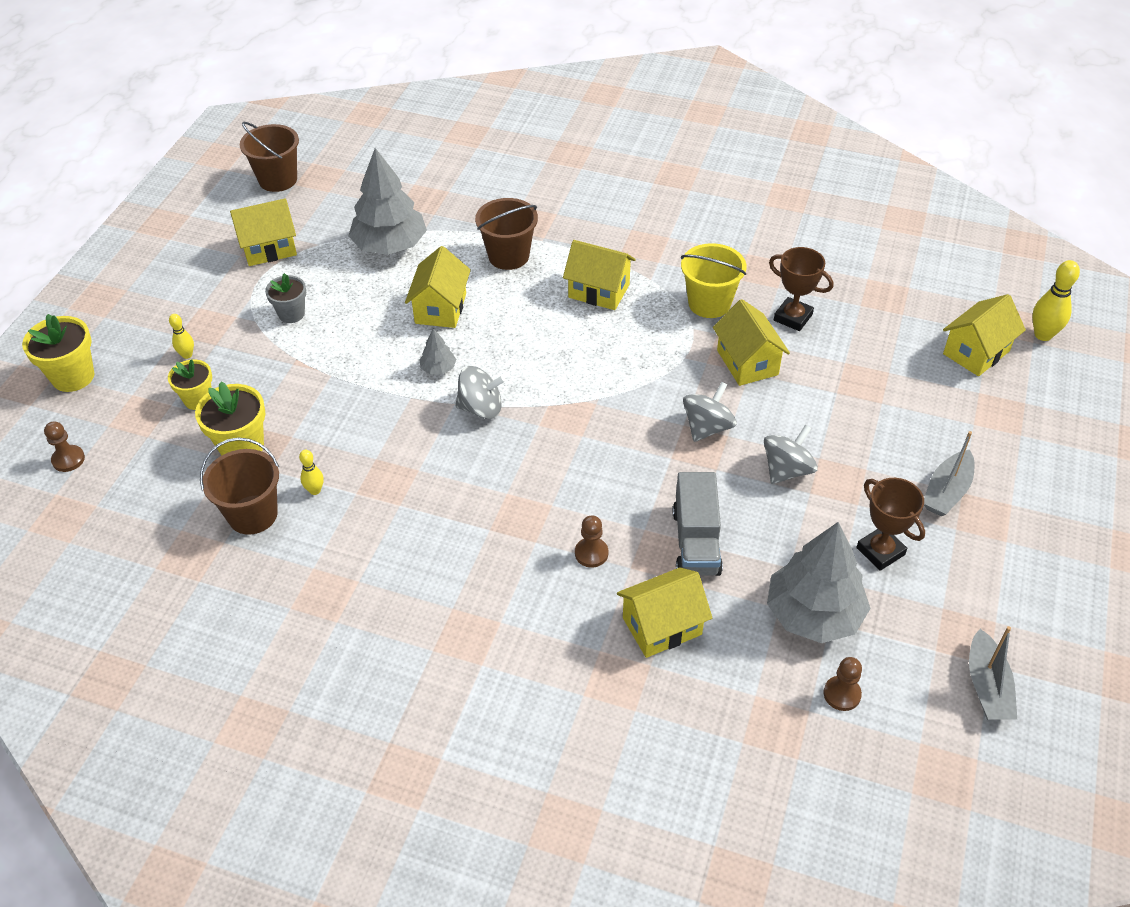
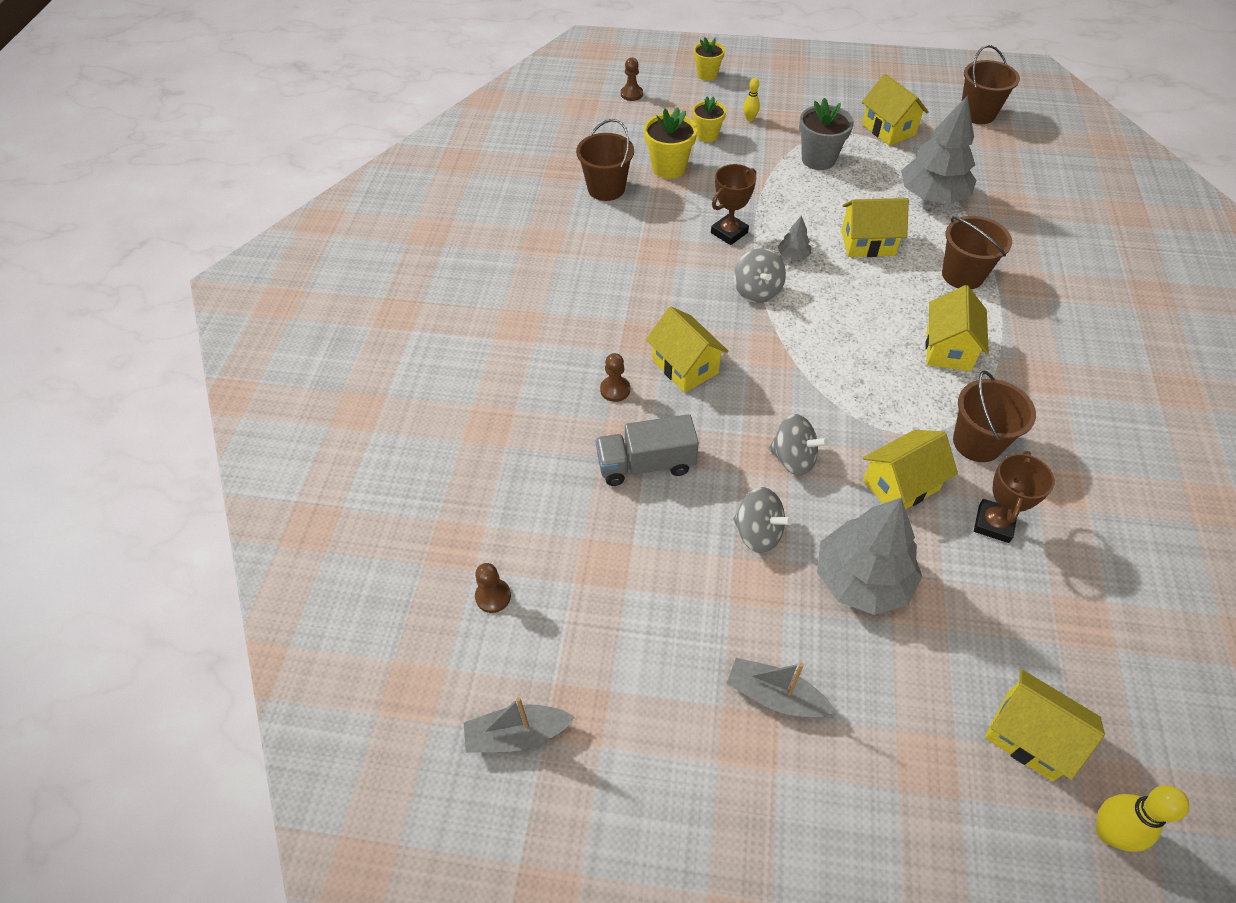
camera: 80 degrees right, 5 degrees up
(73, 376) = (707, 74): yellow flower pot -> yellow flower pot, size x0.66
(291, 314) = (818, 159): grey flower pot -> grey flower pot, size x1.52
(315, 490) = (637, 214): yellow bowling pin -> none
(662, 626) = (547, 449): yellow house -> yellow house (685, 366)
(709, 303) = (977, 442): yellow bucket -> brown bucket
(814, 614) = (580, 568): grey tree -> grey tree (862, 579)
(880, 551) = (671, 626): brown trophy -> brown trophy (729, 233)

